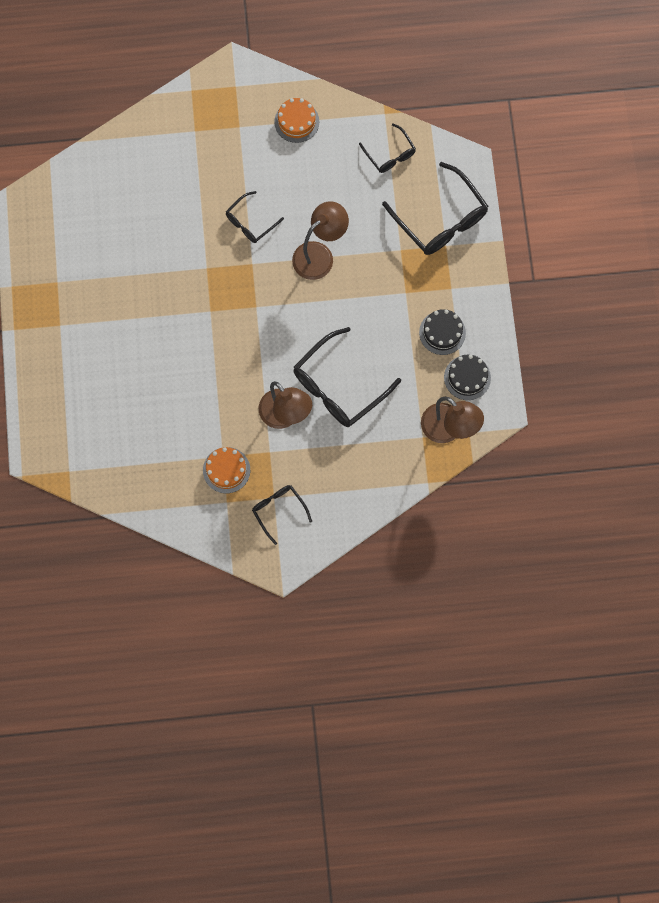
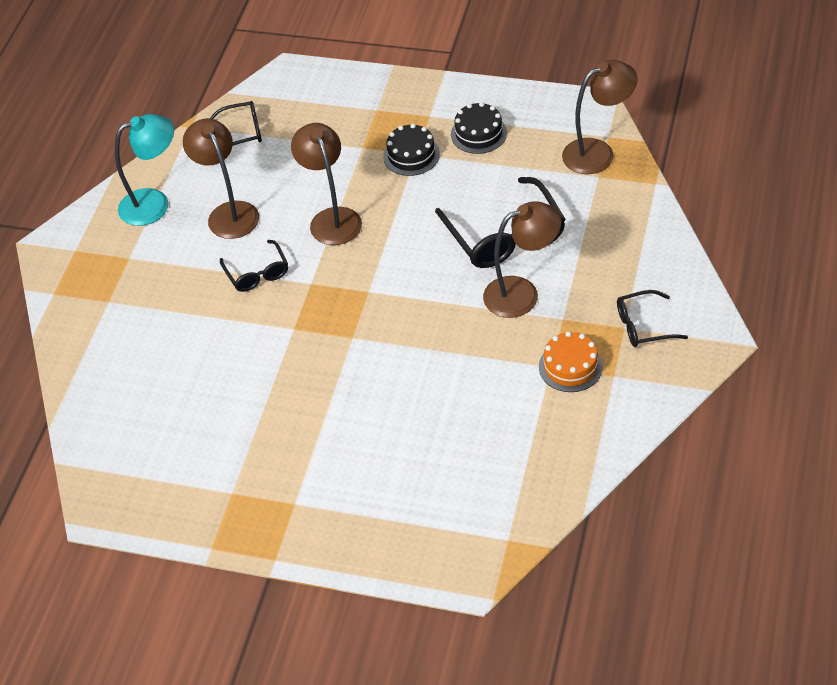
camera: 65 degrees left, 25 degrees down
(296, 121) = (154, 204): orange cake -> turquoise lamp
(303, 178) = (229, 213): none -> brown lamp
(440, 219) = (343, 107): black glasses -> none
(467, 377) = (541, 124): black cake -> black cake (411, 155)

